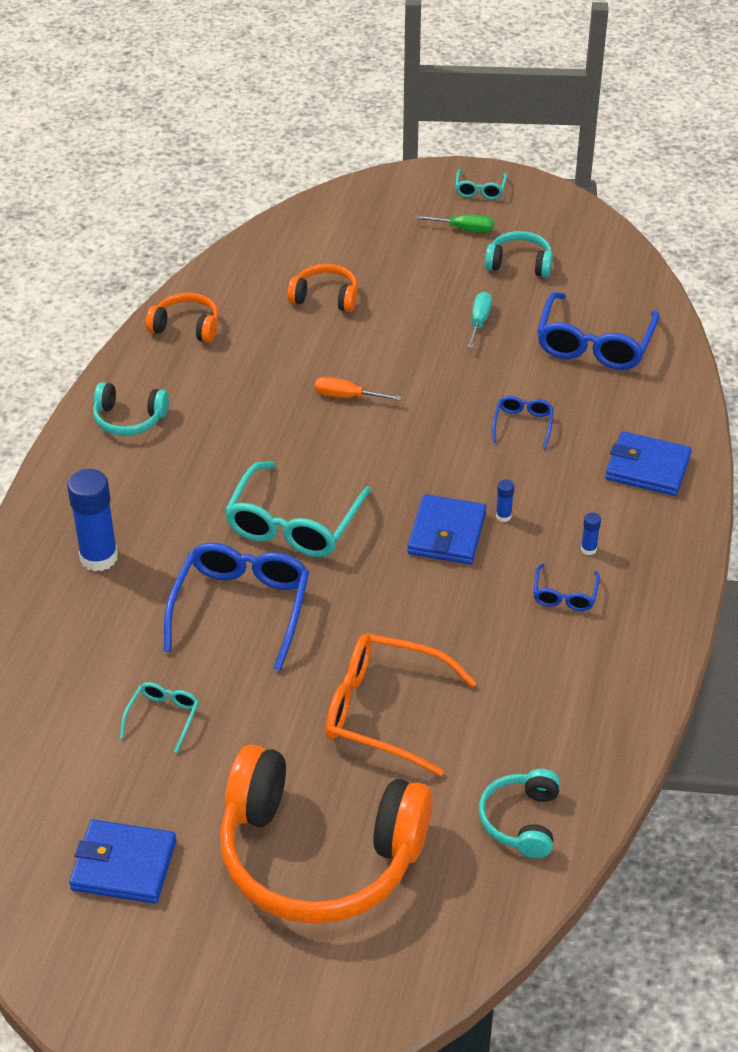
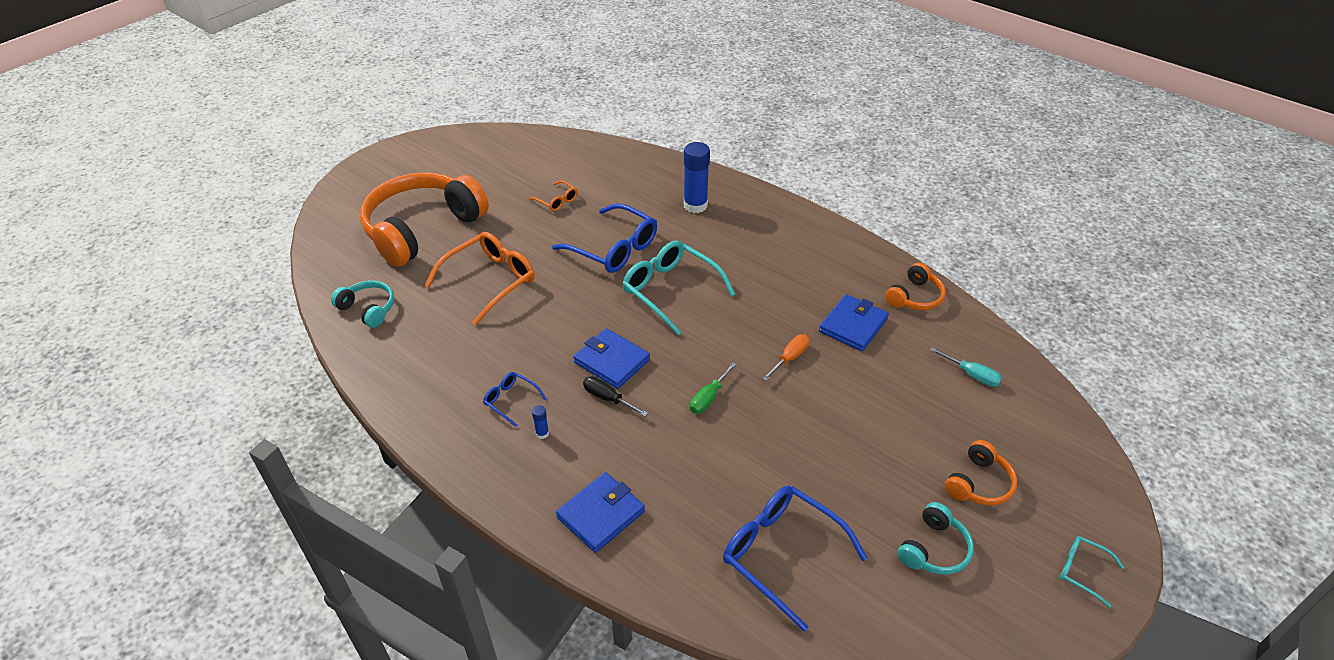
camera: 115 degrees right, 0 degrees up
(124, 865) = (477, 168): blue wallet -> blue wallet (853, 325)
(129, 419) = (819, 245): turquoise headphones -> none
(163, 717) = (557, 201): turquoise glasses -> orange glasses
(325, 297) = (926, 386): orange headphones -> orange headphones (979, 483)
(463, 229) = (1008, 526): green screwdriver -> green screwdriver (709, 397)
(479, 321) = (852, 478): turquoise screwdriver -> turquoise screwdriver (971, 375)
(503, 516) = (608, 398): blue glue stick -> black screwdriver
(523, 424) = (700, 452): blue glasses -> none

